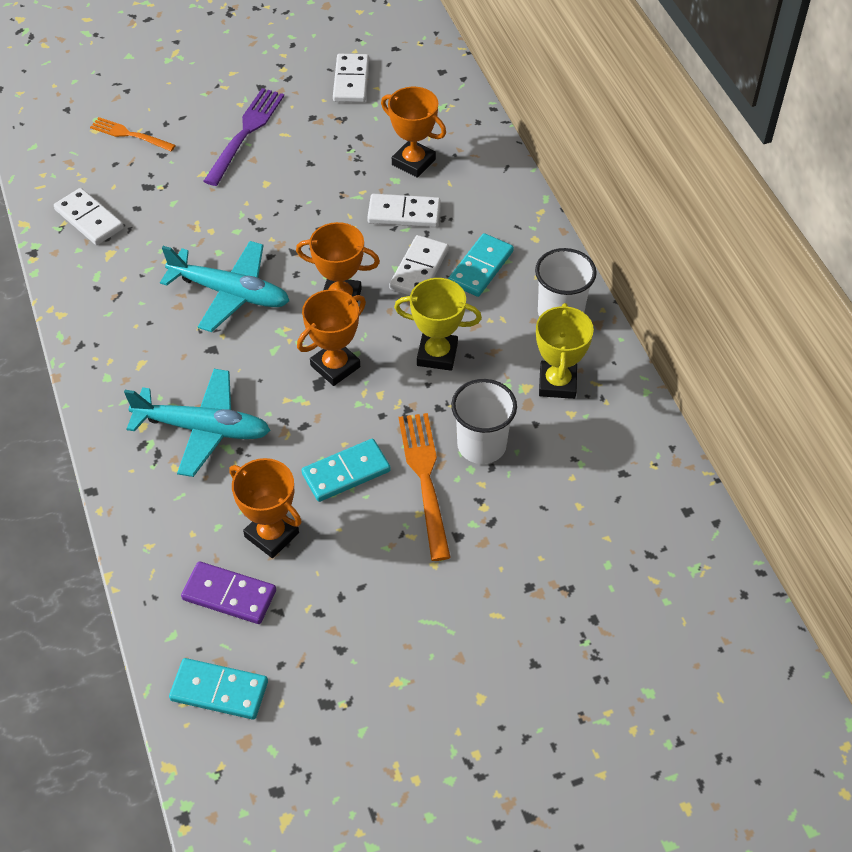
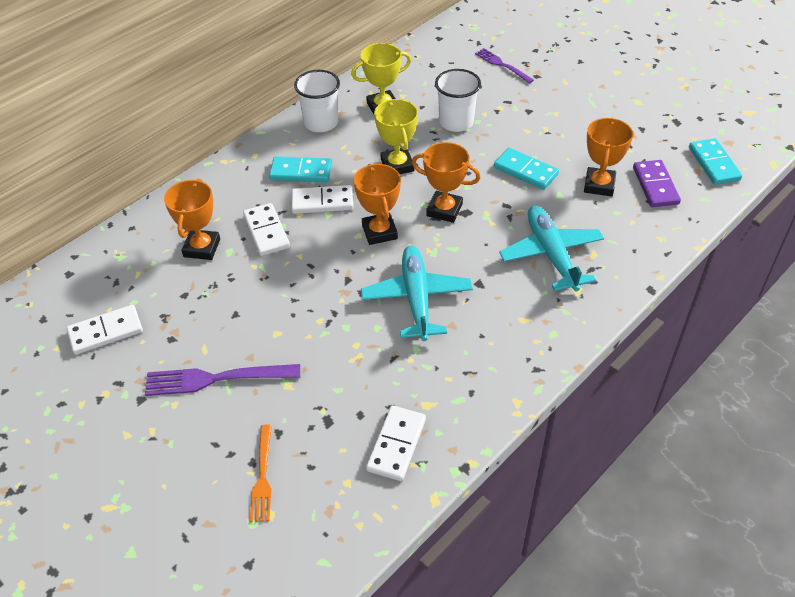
camera: 115 degrees left, 5 degrees down
(425, 478) = (500, 136): orange fork -> none
(578, 556) = (502, 65): none -> purple fork

